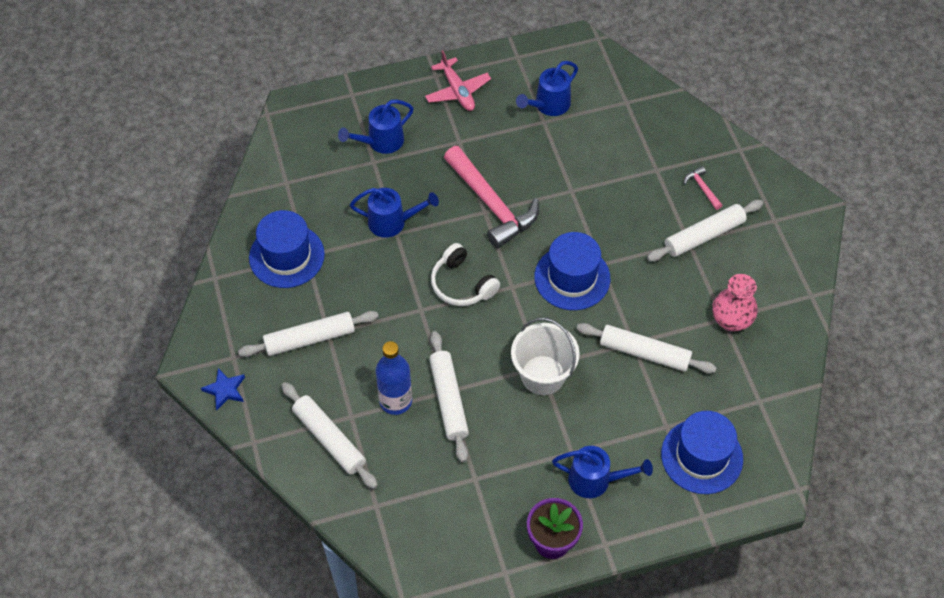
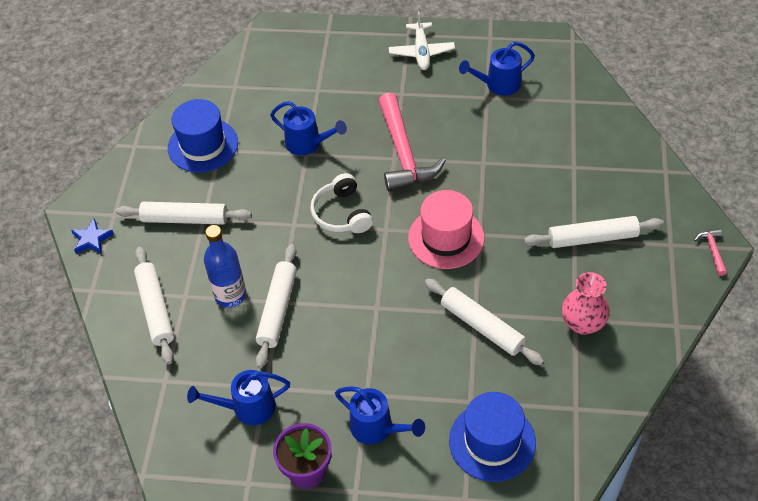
camera: 25 degrees right, 5 degrees down
(380, 142) = (332, 75): blue watering can -> blue watering can (247, 408)
(457, 91) = (421, 52): pink plane -> white plane
(543, 375) = (375, 315): white bucket -> none
(572, 278) = (446, 238): blue hat -> pink hat
(702, 188) = (611, 195): pink hammer -> pink hammer (712, 250)

